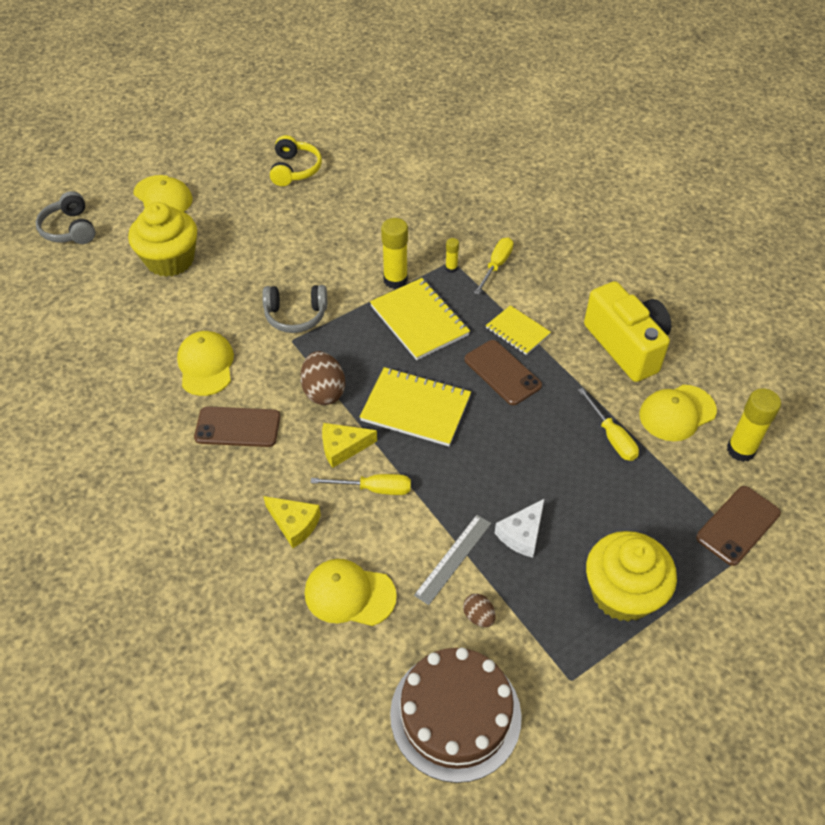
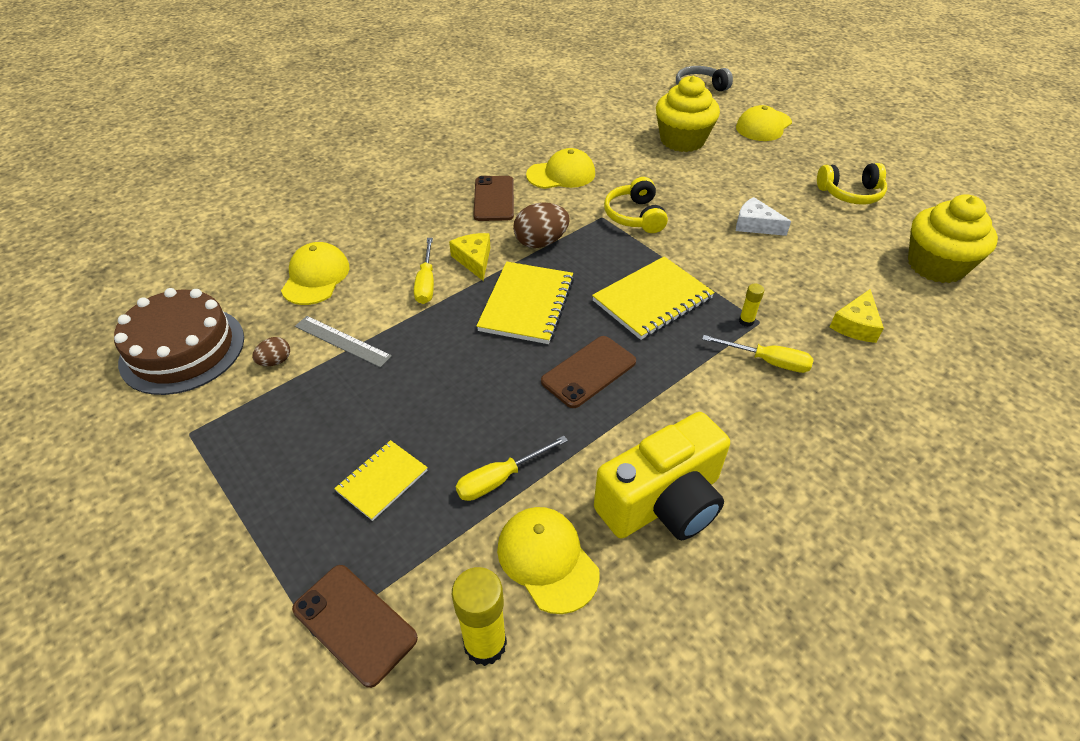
camera: 85 degrees right, 5 degrees down
(294, 524) = (391, 240): yellow cheese -> yellow cheese (856, 325)
(296, 315) = (635, 216): grey headphones -> yellow headphones
(395, 280) = (709, 278): yellow glue stick -> none
(517, 331) = (658, 384): yellow notebook -> yellow notebook (382, 481)
(522, 534) = (365, 393): white cheese -> white cheese (755, 225)
(622, 593) = (277, 482): yellow cupcake -> yellow cupcake (936, 265)

